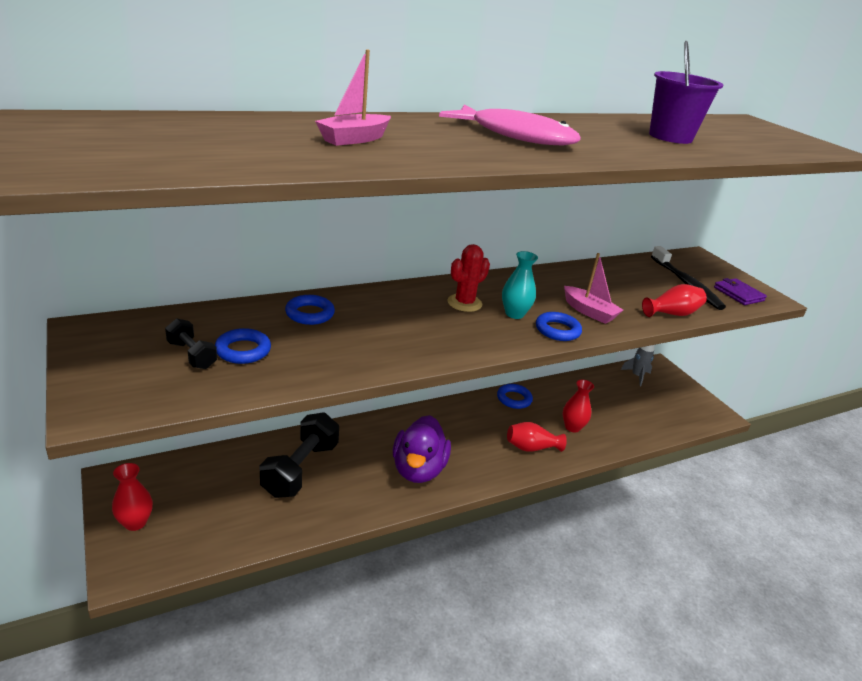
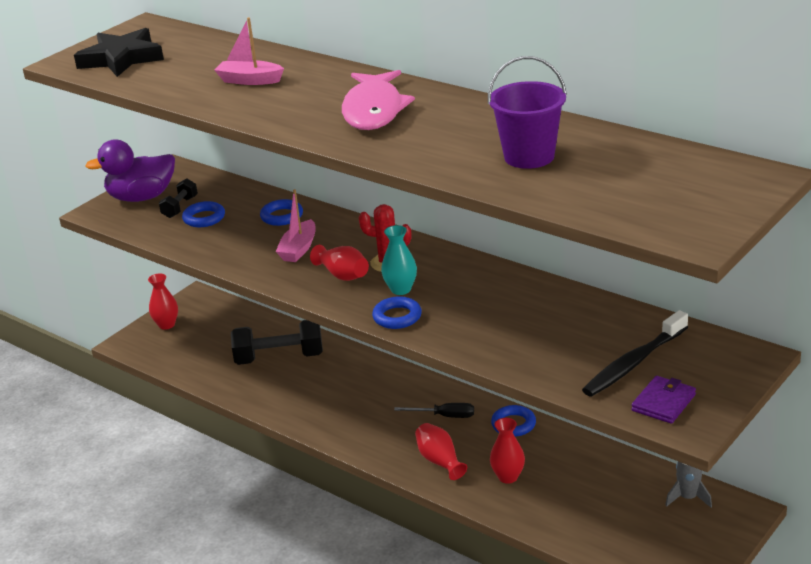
camera: 70 degrees right, 0 degrees up
(133, 152) = (121, 58): none -> black star
(418, 469) = (337, 410): purple duck -> purple duck (141, 197)
(477, 422) = (444, 416): none -> black screwdriver
(589, 312) = (461, 322): pink boat -> pink boat (299, 249)
(672, 314) = (529, 368): red vase -> red vase (342, 275)

